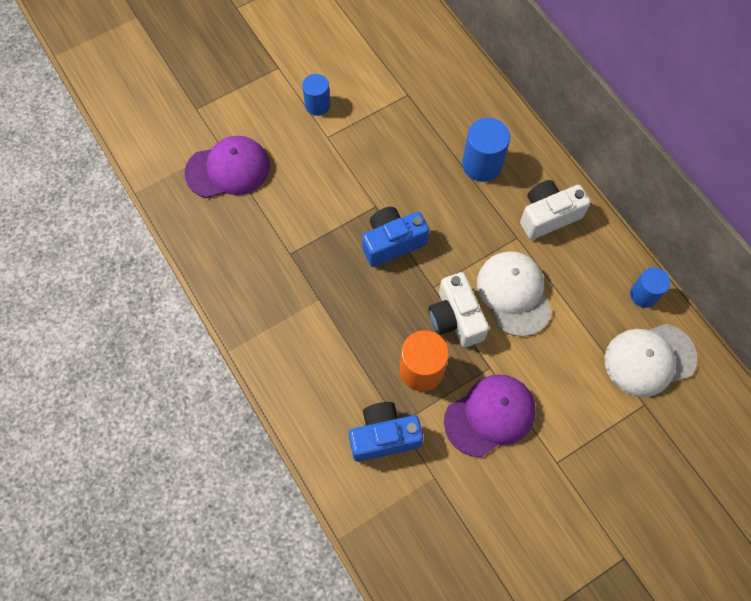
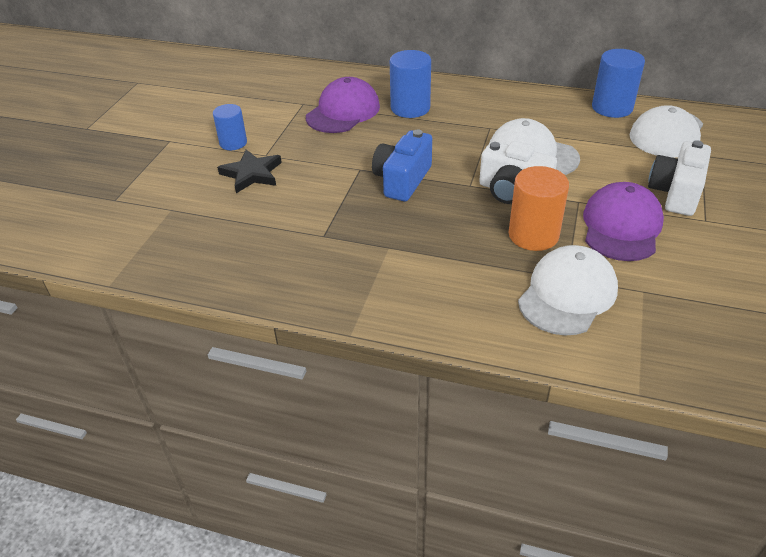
camera: 40 degrees left, 25 degrees down
(228, 169) = (194, 218): purple cap -> purple cap (343, 112)
(300, 151) = (252, 174): none -> black star
(384, 436) = (567, 294): blue camera -> white cap
(548, 216) = (494, 107): white camera -> white camera (675, 193)
(643, 294) = (612, 107): blue cylinder -> blue cylinder, size x1.52

